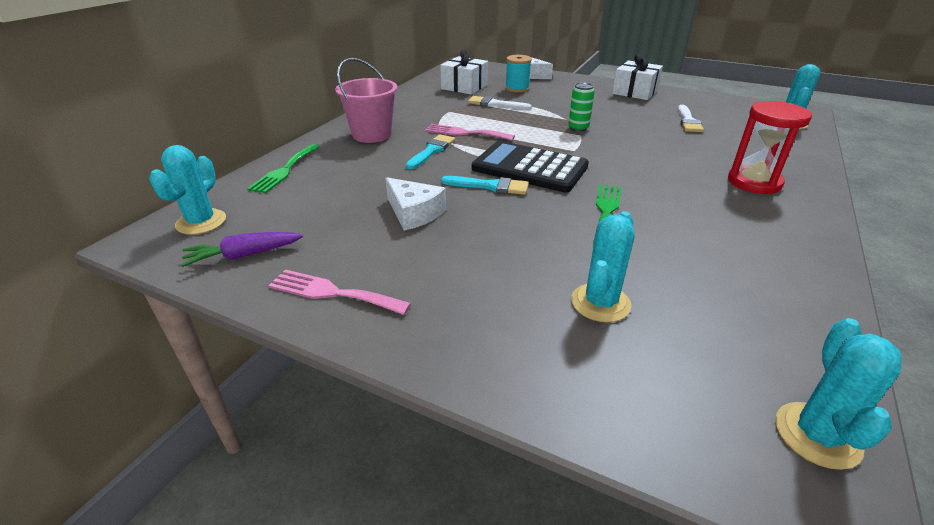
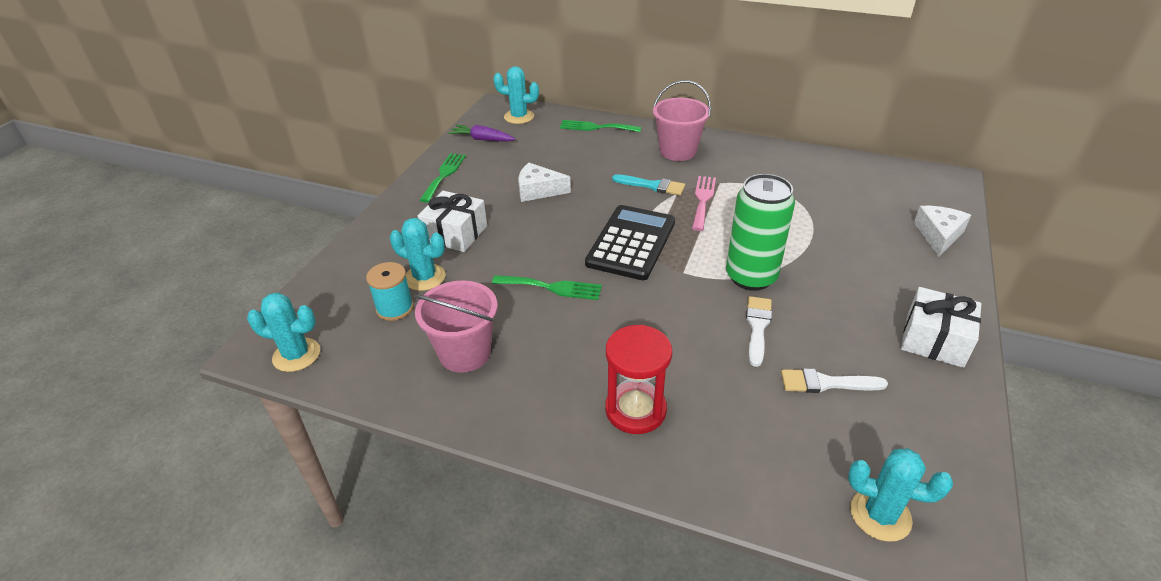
camera: 85 degrees right, 5 degrees up
(244, 255) = (482, 139): purple carrot -> purple carrot turned 45 degrees counterclockwise
(334, 293) = (444, 175): pink fork -> green fork
(414, 213) = (538, 190): white cheese -> white cheese turned 60 degrees clockwise
(464, 87) = (850, 188): white gift -> white gift (455, 233)
(490, 186) = (588, 222): turquoise brush -> none
(495, 104) = (800, 214): white brush -> white brush (757, 327)
(517, 88) = (871, 227): turquoise spool -> turquoise spool (395, 308)
(578, 128) = (751, 277): green can -> green can, size x2.03
(731, 267) = (465, 353): none -> pink bucket

